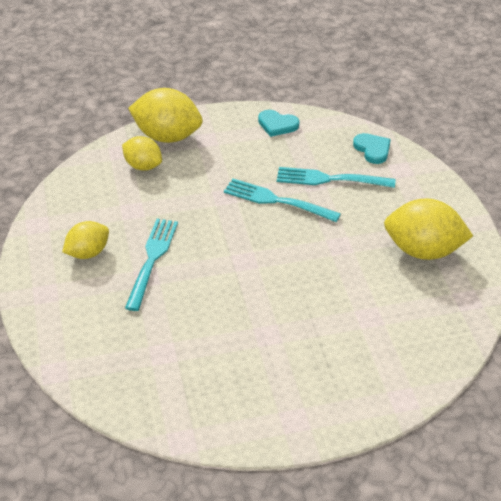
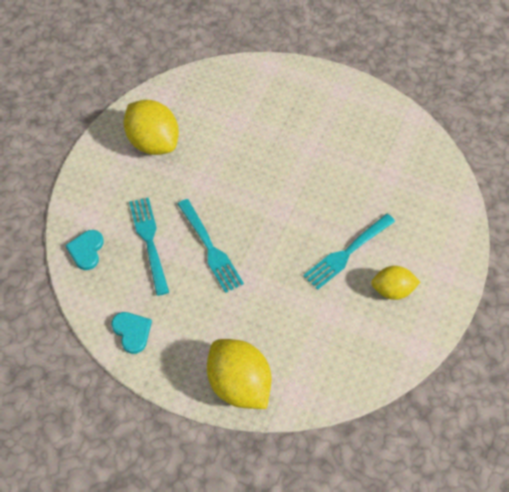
camera: 145 degrees left, 15 degrees up
(143, 166) = (287, 359): yellow lemon -> none
(331, 179) = (149, 242): turquoise fork -> turquoise fork turned 150 degrees counterclockwise

